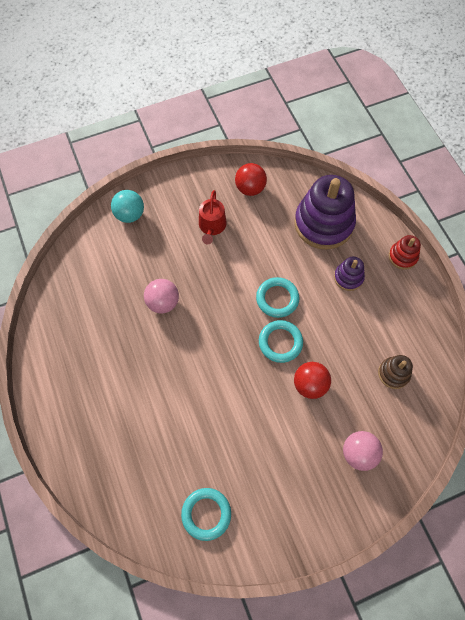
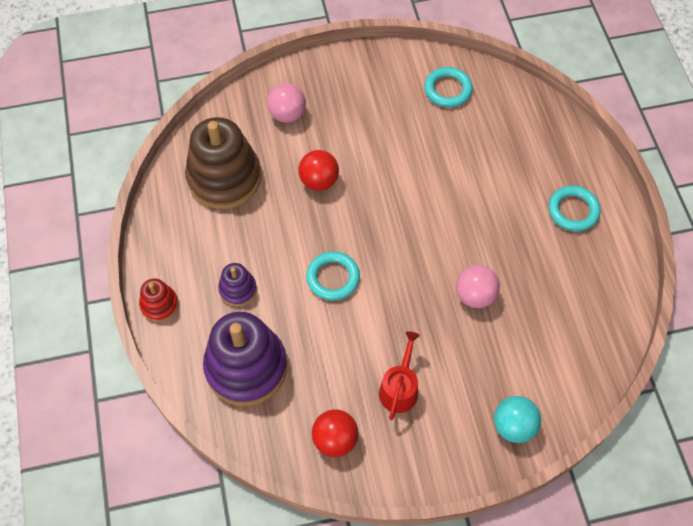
camera: 170 degrees left, 5 degrees down
(280, 342) = (341, 228): turquoise ring -> turquoise ring (573, 210)
(393, 373) = (224, 178): brown stacking toy -> brown stacking toy, size x2.10

